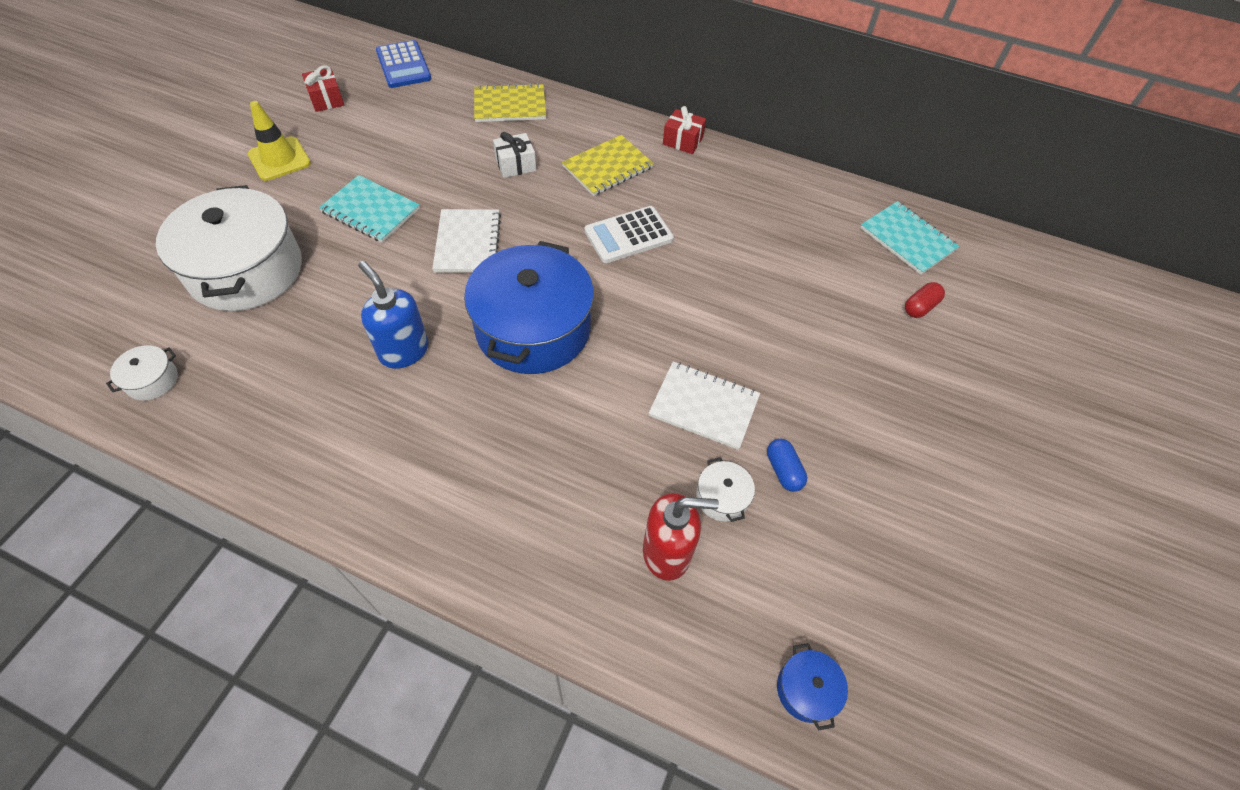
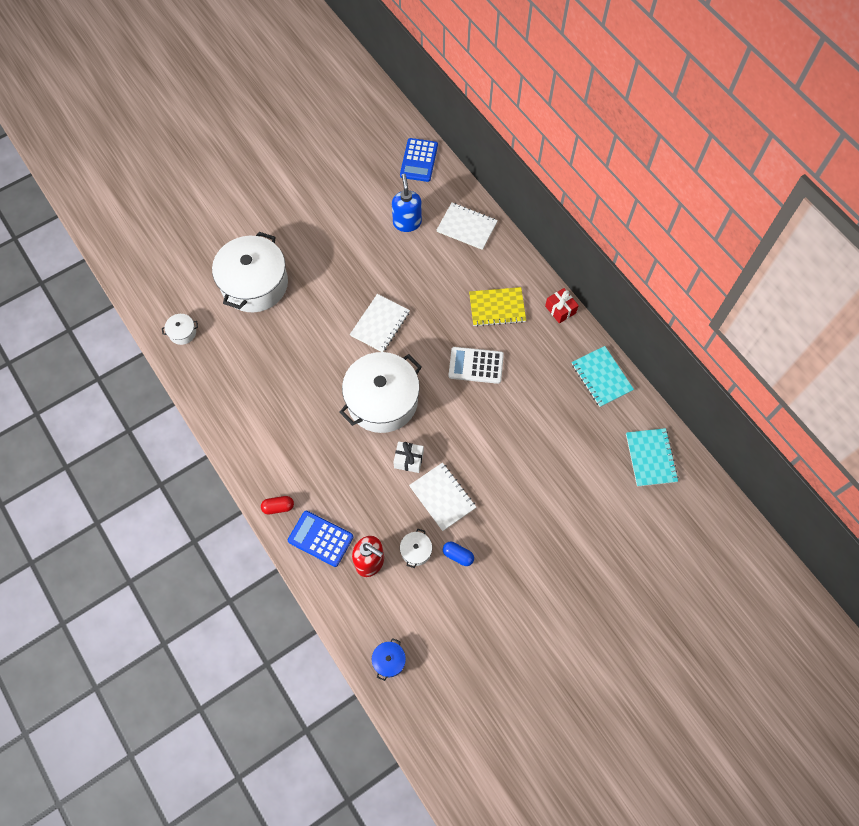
camera: 35 degrees right, 10 degrees up
(279, 159) = (307, 208): yellow traffic cone -> none
(327, 99) = (357, 170): red gift -> none
(371, 210) = (339, 273): turquoise notebook -> turquoise notebook (601, 377)
(404, 351) = (308, 379): blue soap dispenser -> blue soap dispenser (407, 222)
(510, 105) = (467, 227): yellow notebook -> white notebook
(515, 165) = (441, 278): white gift -> white gift (408, 460)
(533, 329) = (382, 401): blue pot -> white pot
(566, 562) = (320, 538): none -> blue calculator
(783, 470) = (458, 555): blue capsule -> blue capsule turned 75 degrees counterclockwise
(920, 307) = (617, 506): red capsule -> red capsule (278, 507)

